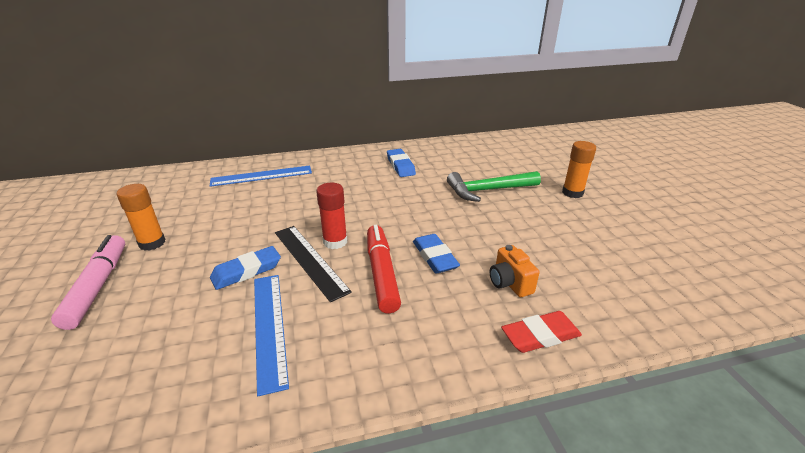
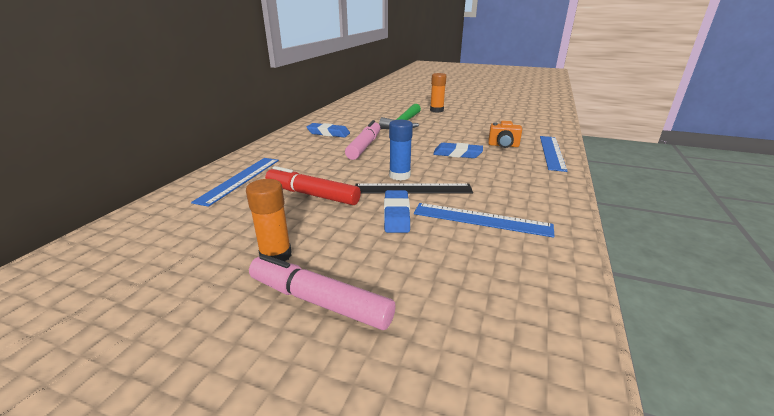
camera: 55 degrees left, 5 degrees down
(335, 242) = (399, 175): red glue stick -> blue glue stick
(381, 273) = (457, 171): red marker -> red marker (312, 195)
(389, 196) = (364, 146): none -> pink marker
(540, 336) = (551, 152): red eraser -> blue ruler

